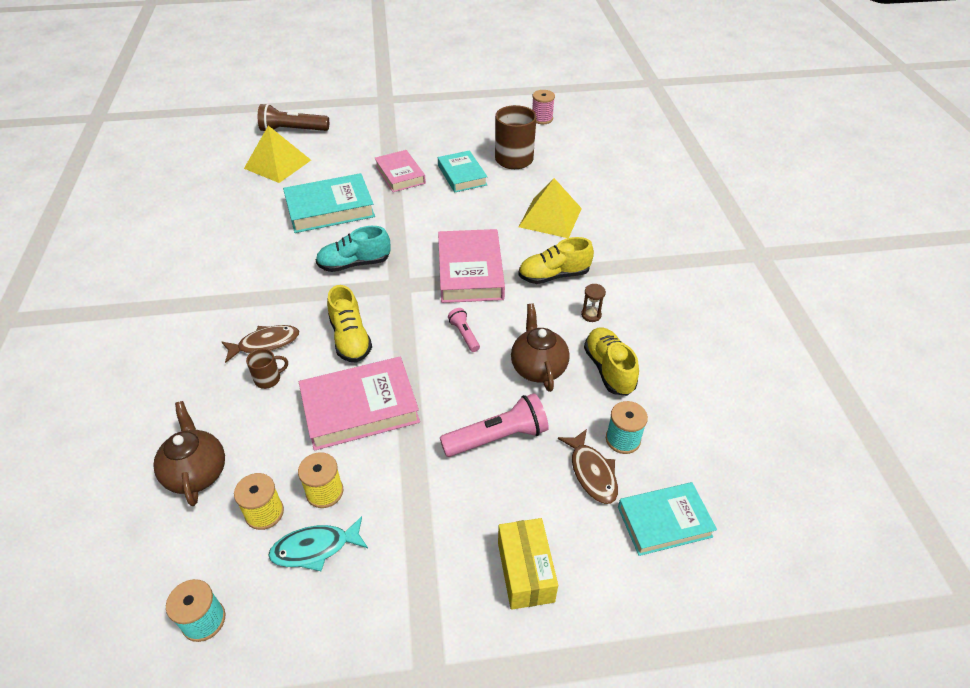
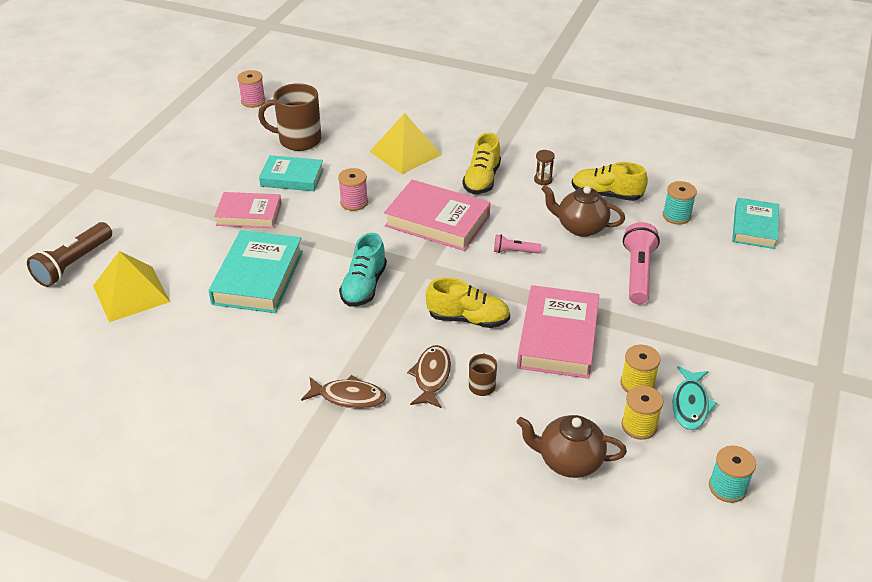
camera: 60 degrees left, 5 degrees down
(457, 217) = (354, 202): none -> pink spool
(525, 571) = (763, 303): yellow box -> none
(592, 473) = (697, 241): brown fish -> brown fish (348, 397)

